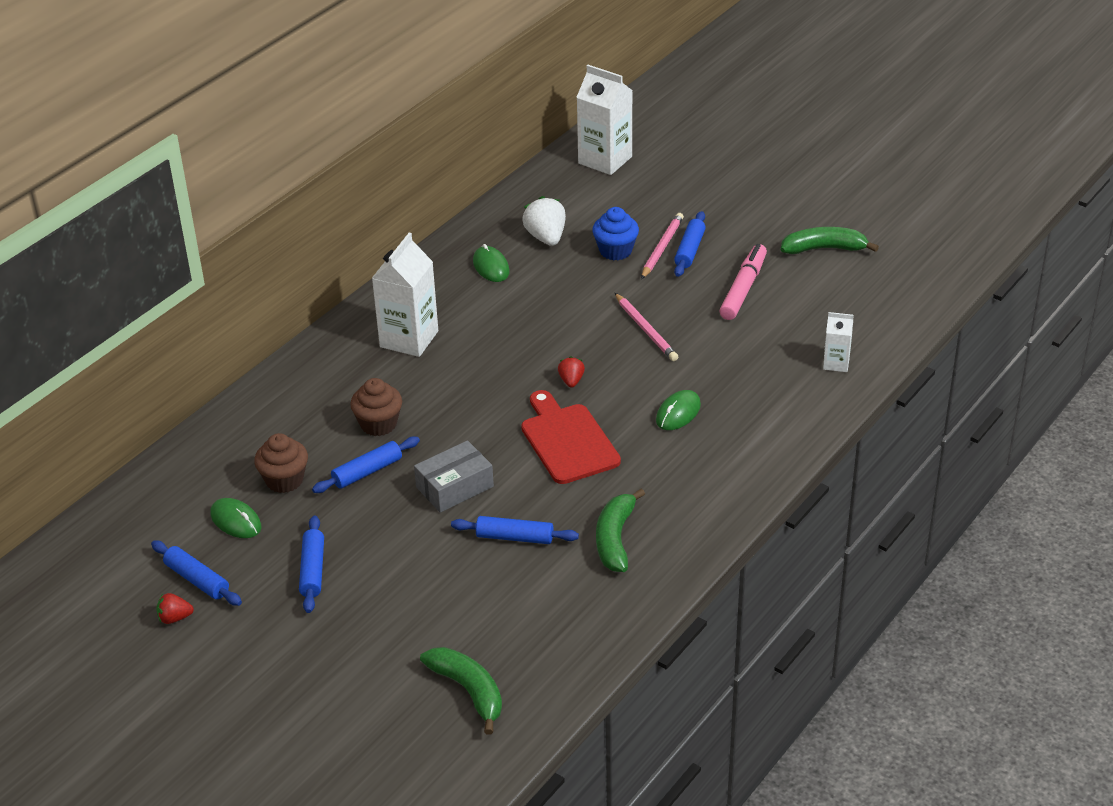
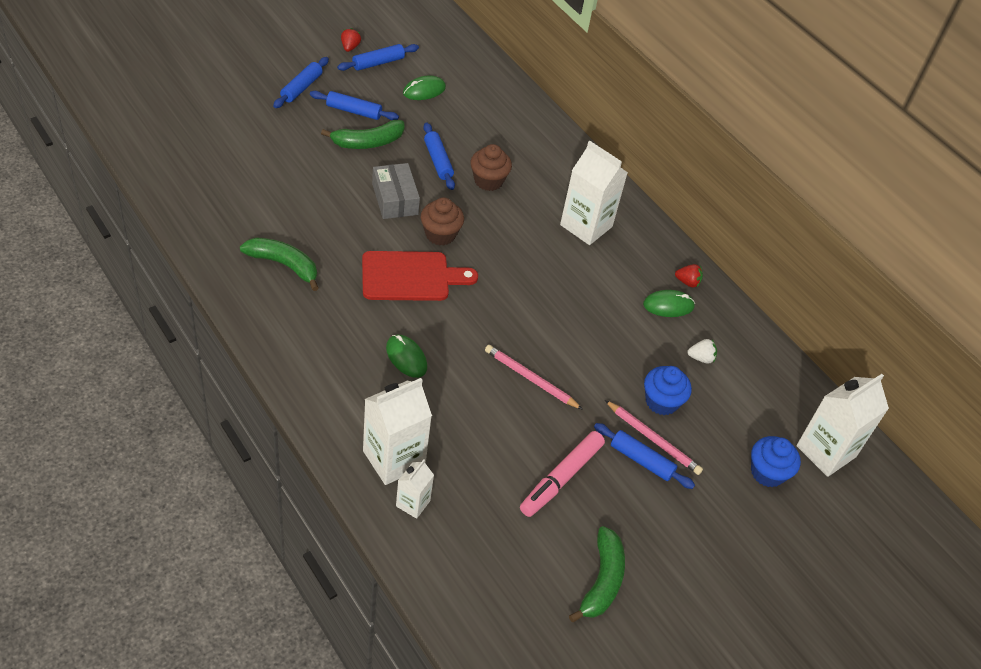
camera: 100 degrees right, 10 degrees up
(284, 480) = (452, 121): brown cupcake -> brown cupcake (440, 234)
(468, 691) = (195, 148): green banana -> green banana (368, 142)
(514, 537) = (322, 213): blue rolling pin -> blue rolling pin (301, 88)
(546, 237) = (701, 358): white strawberry -> white strawberry, size x0.56
(571, 381) = (484, 304): red strawberry -> red strawberry (687, 282)
(645, 329) = (531, 379): pink pencil -> pink pencil turned 45 degrees clockwise
(651, 185) = (767, 472): none -> blue cupcake
(743, 289) = (561, 478): pink marker -> pink marker turned 90 degrees clockwise
(799, 387) = (394, 458): none -> white carton

